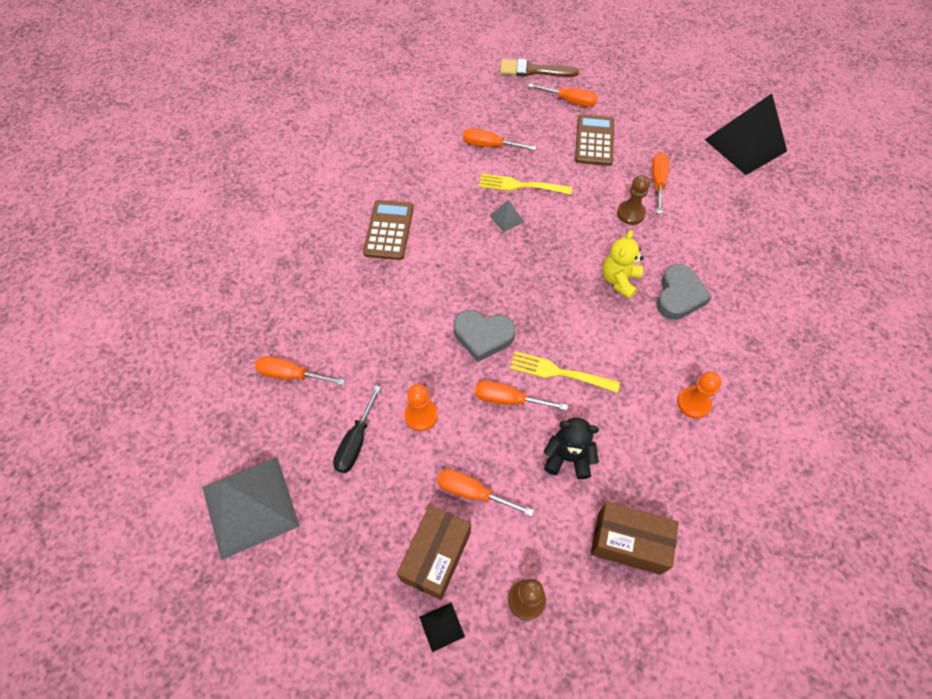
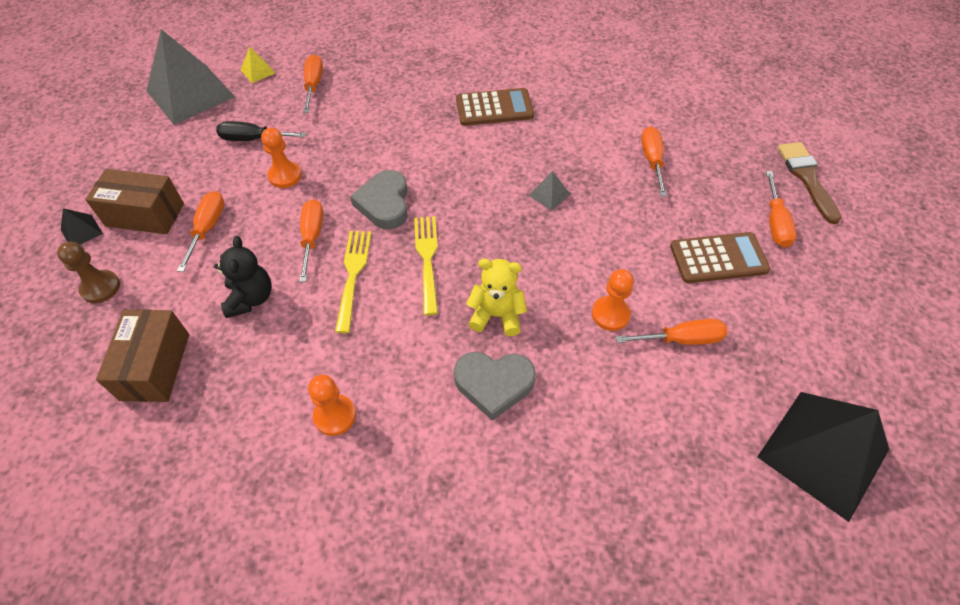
camera: 75 degrees right, 5 degrees down
(241, 429) = (258, 71): none -> yellow pyramid
(521, 185) = (604, 199): yellow fork -> yellow fork (427, 260)
(630, 213) = (610, 314): brown pawn -> orange pawn

